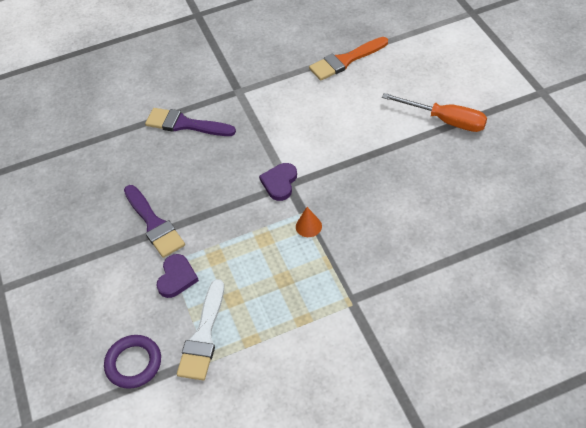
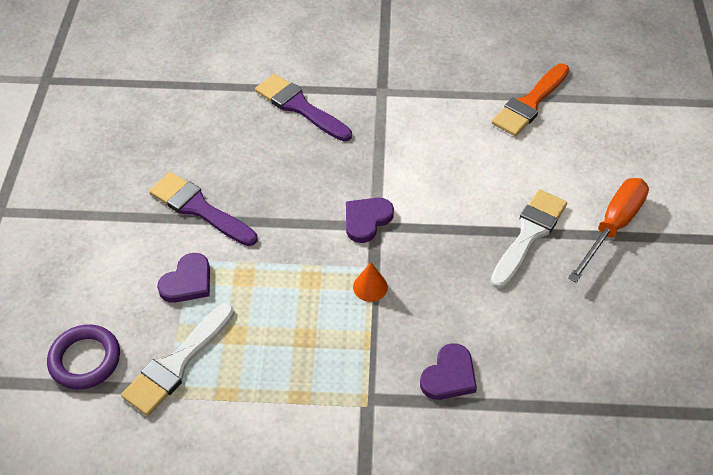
camera: 20 degrees right, 0 degrees up
(154, 224) = (199, 208): purple brush -> purple brush turned 135 degrees clockwise
(345, 60) = (530, 103): orange brush -> orange brush turned 45 degrees counterclockwise
(394, 148) = (529, 235): none -> white brush
(395, 261) = (449, 376): none -> purple heart
(445, 120) = (612, 227): orange screwdriver -> orange screwdriver turned 105 degrees counterclockwise

